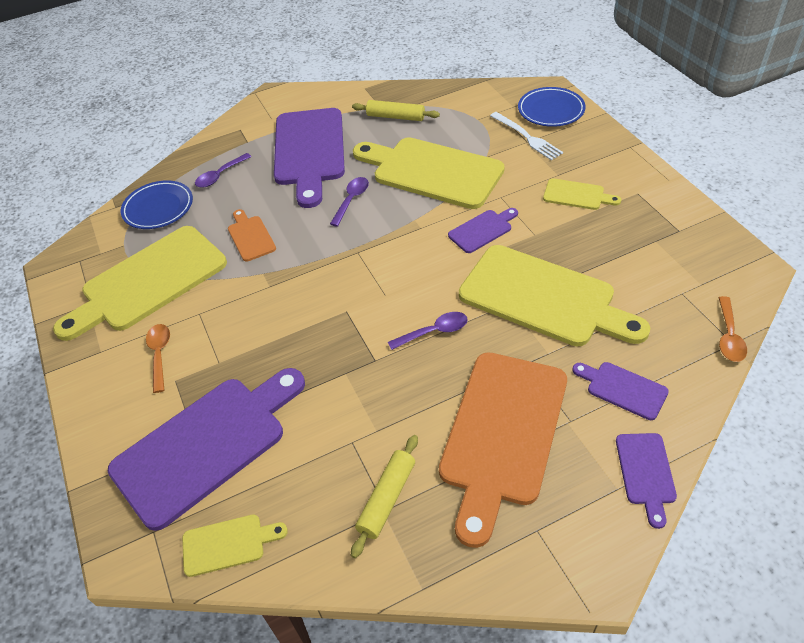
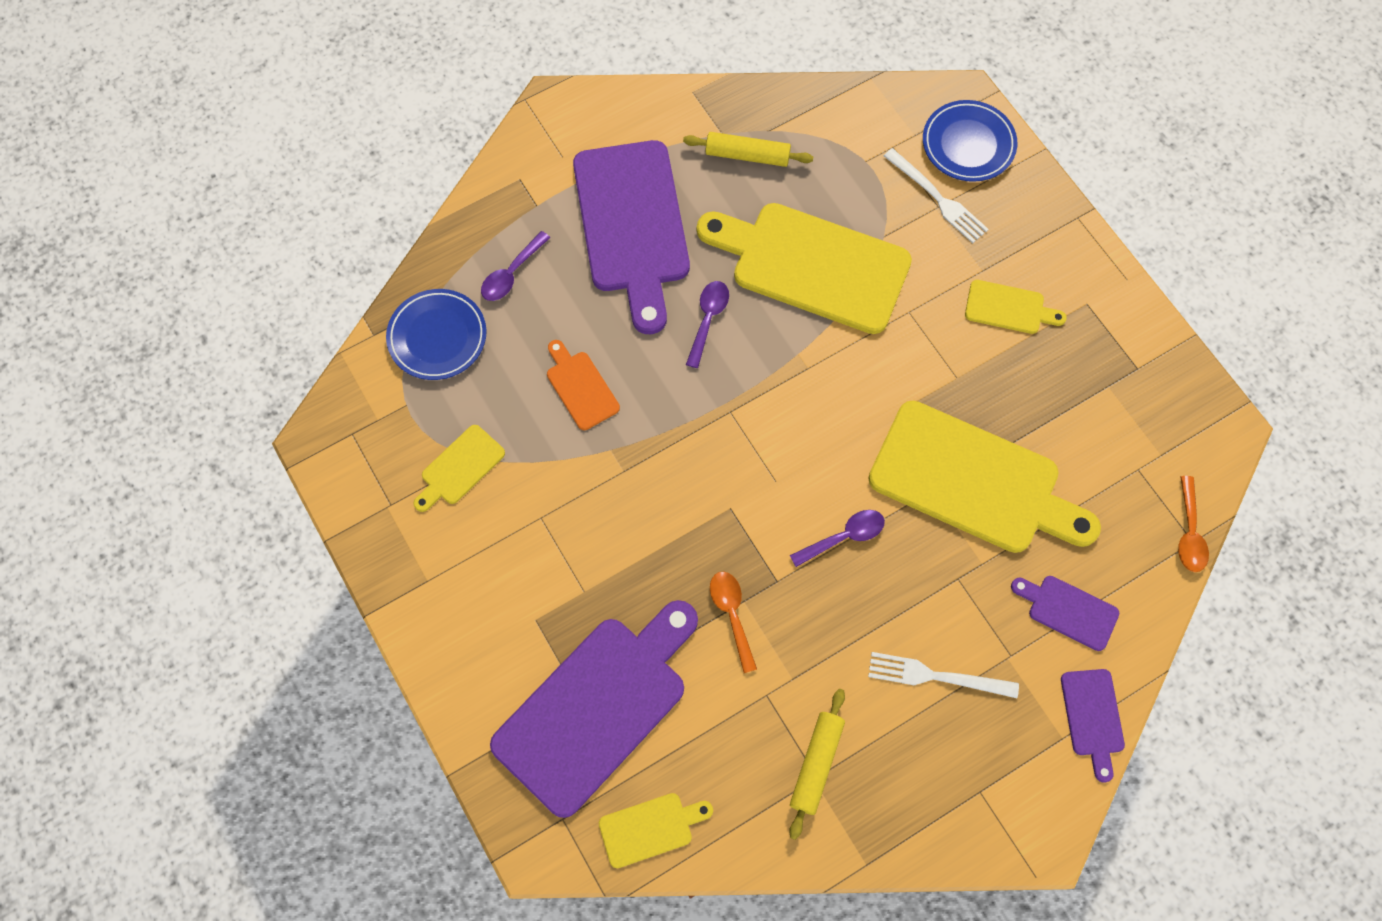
camera: 10 degrees left, 20 degrees up
(149, 282) = (460, 468): yellow cutting board -> yellow cutting board, size x0.45
(159, 354) = (506, 583): orange spoon -> orange spoon (732, 615)
(482, 230) = (889, 371): purple cutting board -> none
(502, 434) = (936, 676): orange cutting board -> white fork

